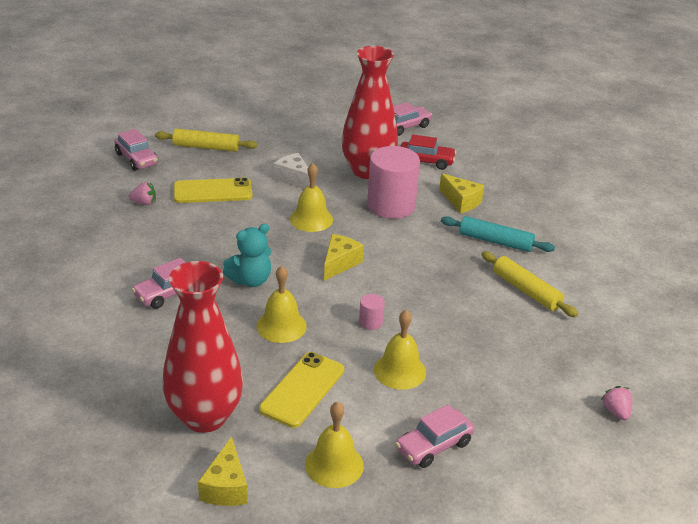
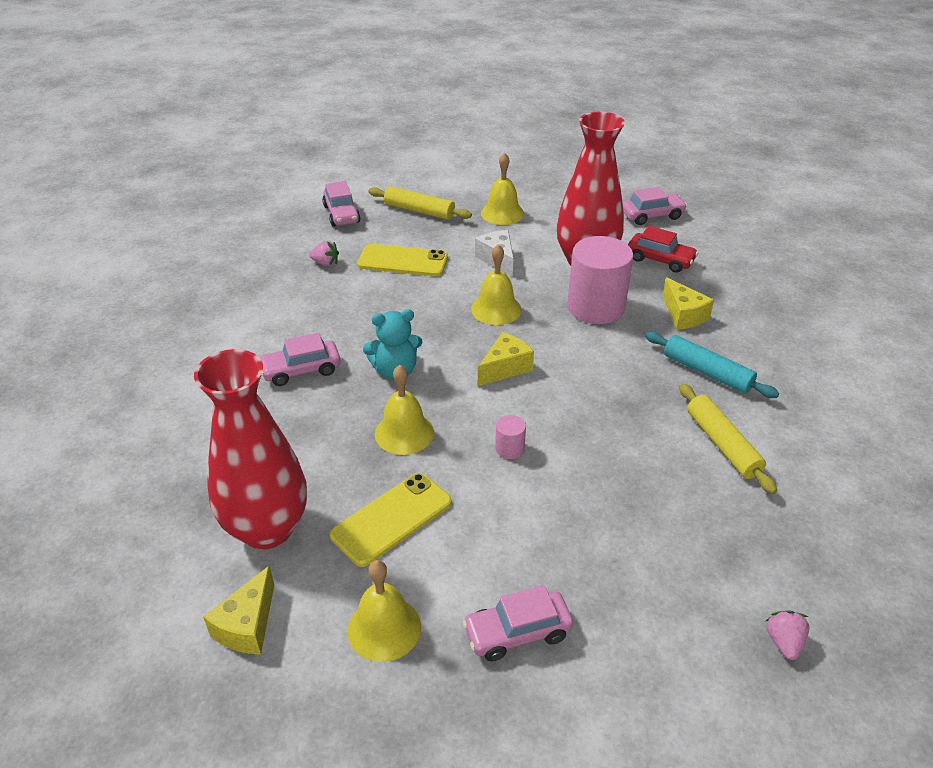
camera: 20 degrees right, 5 degrees up
(400, 371) = (518, 519): yellow bell -> yellow bell (502, 213)

